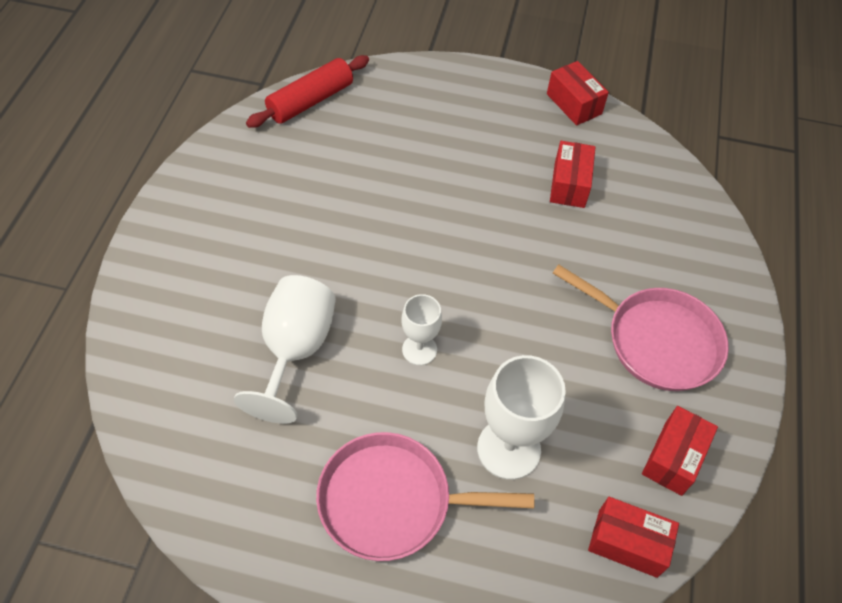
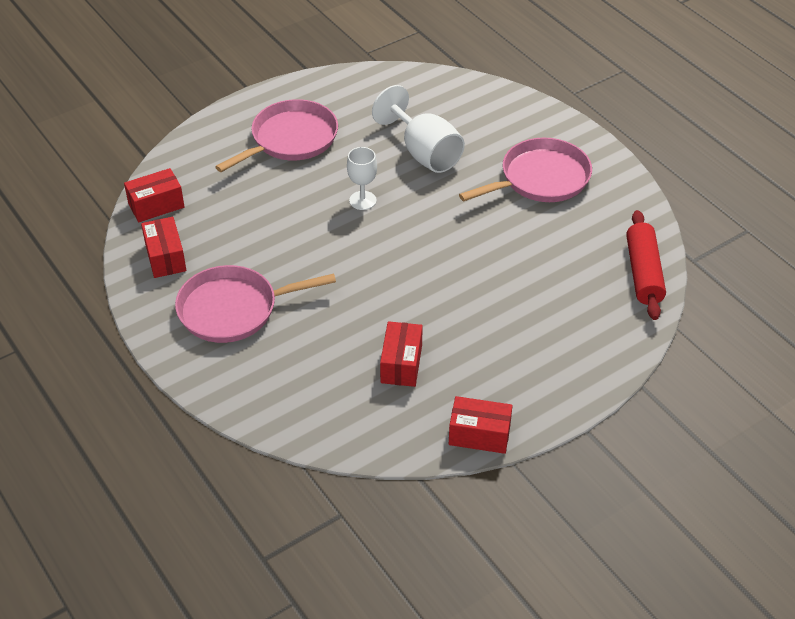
camera: 135 degrees right, 10 degrees down
(248, 230) = (540, 178): none -> pink pan
(508, 449) = (259, 196): white goblet -> none
(569, 184) = (401, 364): red box -> red box turned 45 degrees clockwise

